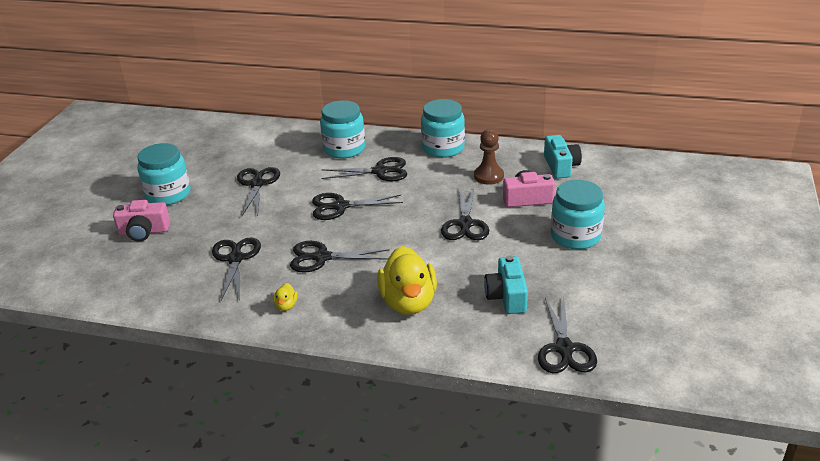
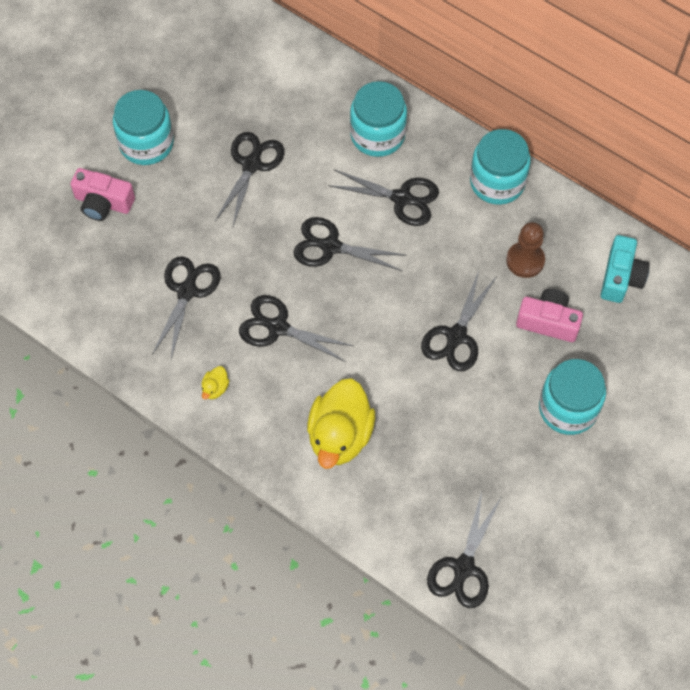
camera: 20 degrees right, 30 degrees up
(507, 296) = (444, 470): turquoise camera -> none

